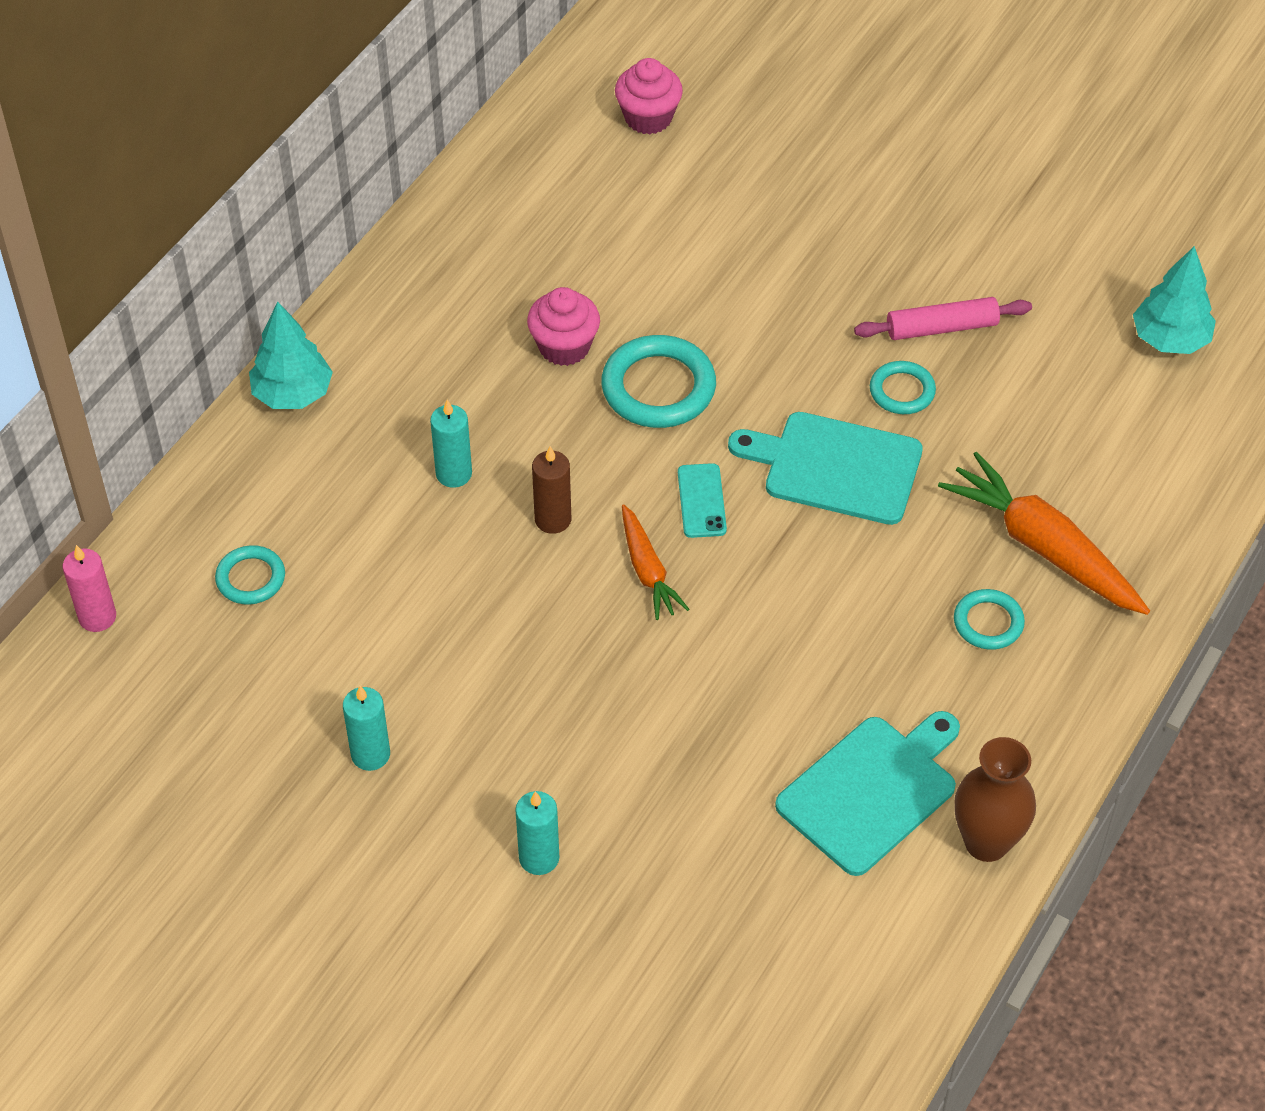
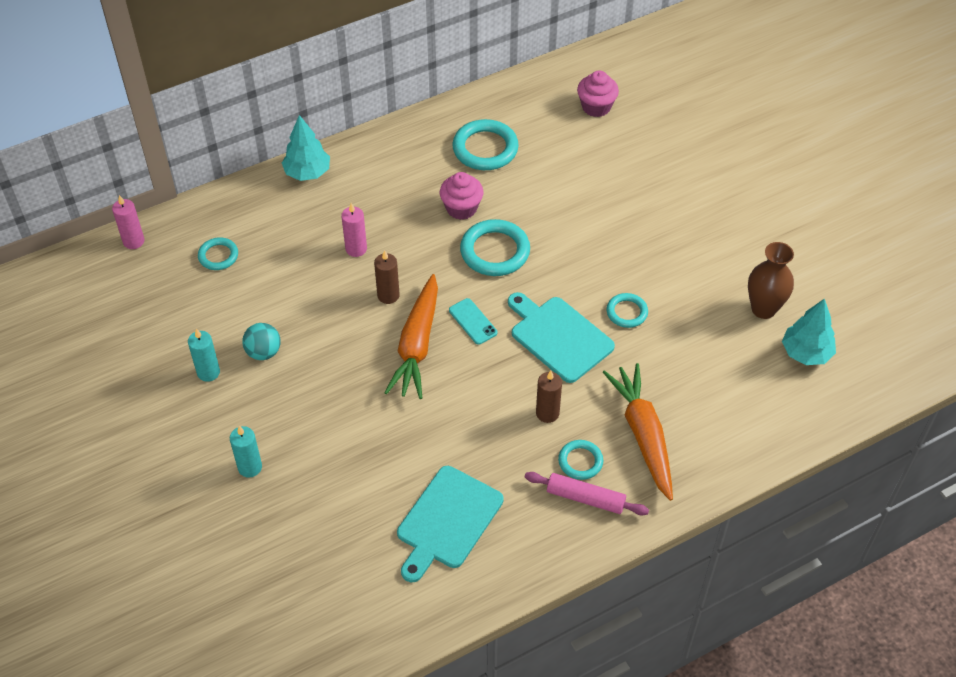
camera: 30 degrees right, 0 degrees up
(431, 686) = (263, 352): none -> turquoise ball
(454, 474) = (356, 249): turquoise candle -> pink candle
(533, 245) = (485, 148): none -> turquoise ring
(647, 570) = (417, 345): orange carrot -> orange carrot, size x1.74
(701, 501) = (472, 321): turquoise phone -> turquoise phone turned 60 degrees counterclockwise
(871, 791) = (447, 521): turquoise cutting board -> turquoise cutting board turned 135 degrees clockwise
(897, 579) = (547, 413): none -> brown candle
(942, 328) = (675, 288): pink rolling pin -> pink rolling pin (585, 498)
(986, 842) = (488, 581): brown vase -> brown vase (763, 309)

